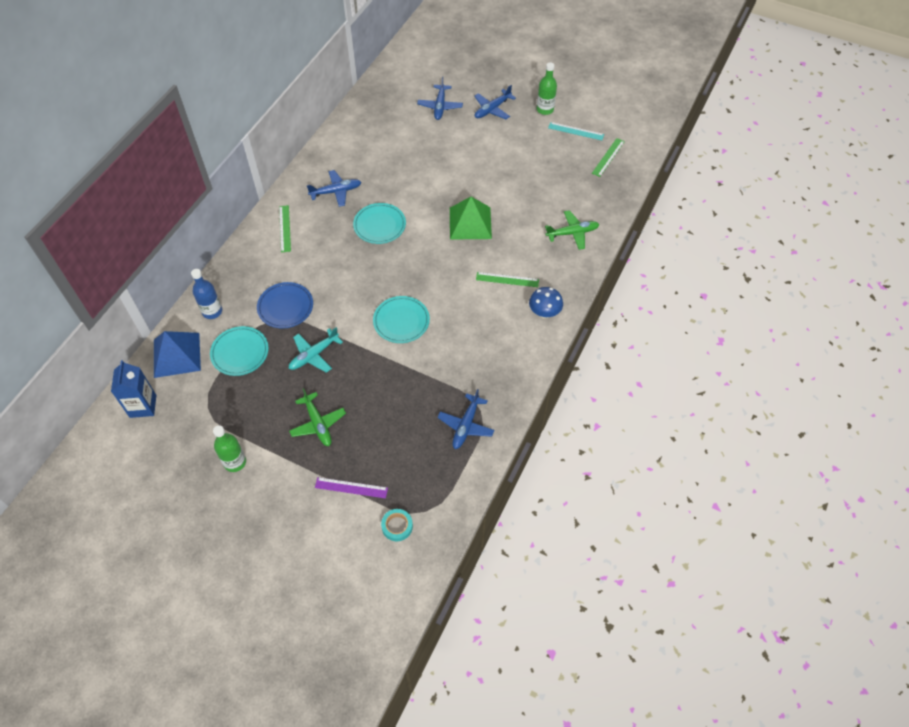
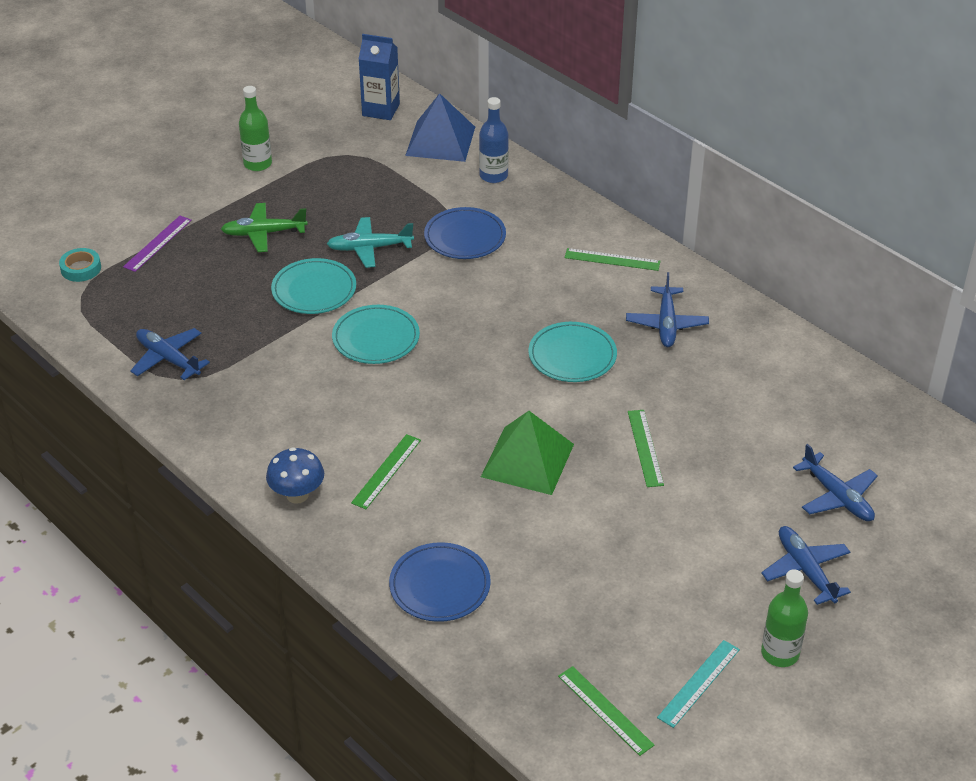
camera: 110 degrees right, 15 degrees down
(240, 352) = (413, 189): turquoise plate -> turquoise plate (314, 290)
(314, 355) = (370, 248): turquoise plane -> turquoise plane turned 75 degrees counterclockwise
(439, 179) = (645, 448): none -> green ruler
(440, 106) = (837, 496): blue plane -> blue plane turned 150 degrees counterclockwise
(572, 233) = (440, 585): green plane -> blue plate

